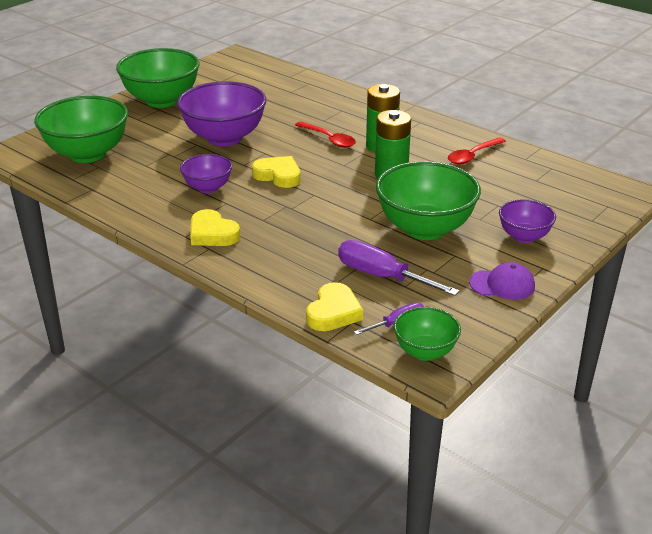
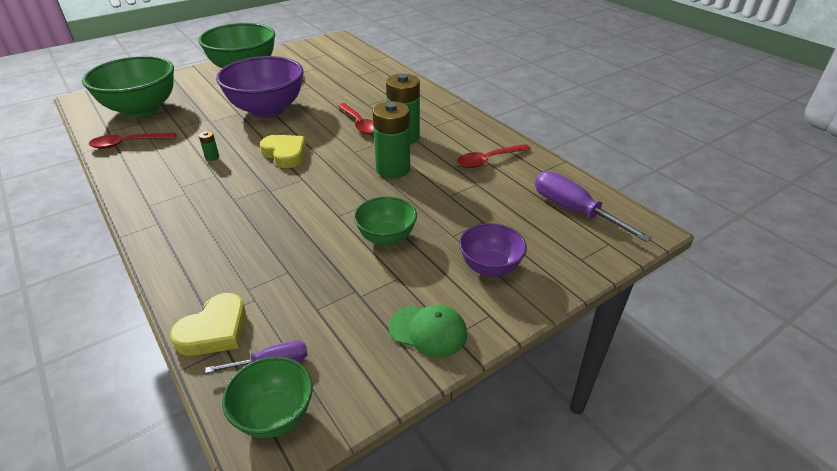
camera: 15 degrees right, 5 degrees up
(107, 187) = (128, 144): none -> red spoon
(208, 188) = (212, 157): purple bowl -> green battery
(212, 234) = (175, 207): yellow heart -> none
(382, 276) = (300, 291): purple screwdriver -> purple screwdriver (574, 210)
(425, 229) = (386, 238): green bowl -> green bowl, size x0.54
(502, 284) = (428, 330): purple cap -> green cap

